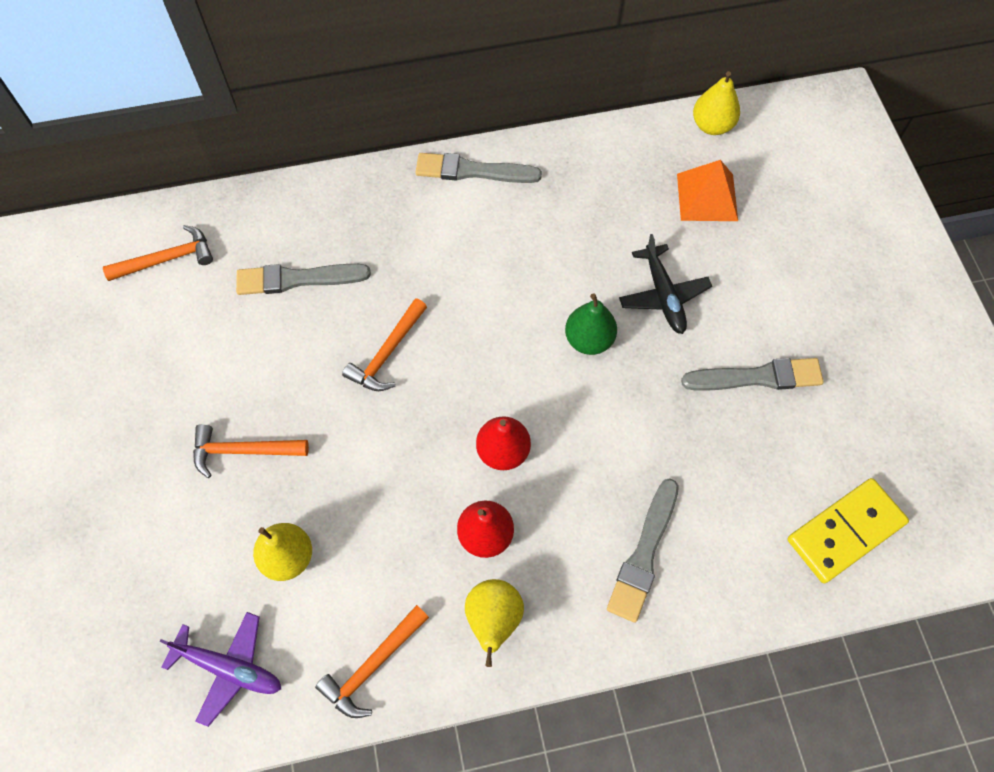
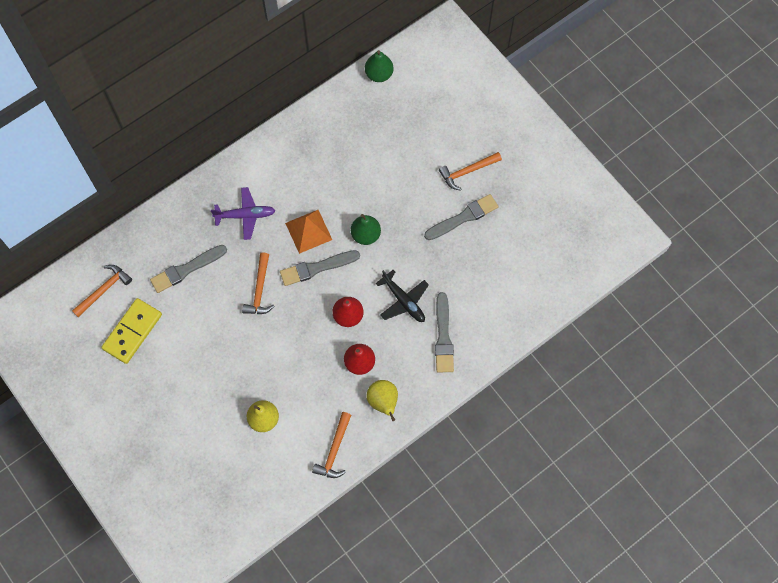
camera: 25 degrees left, 5 degrees up
(228, 668) = (263, 484): purple plane -> purple plane (245, 215)
(243, 450) = (210, 376): orange hammer -> orange hammer (467, 171)
(472, 171) = (253, 161): grey brush -> grey brush (317, 268)
(663, 295) = (394, 192): black plane -> black plane (403, 300)
(707, 197) = (394, 122): orange pyramid -> orange pyramid (308, 231)
(712, 126) = (379, 74): yellow pear -> green pear
(845, 531) = (537, 280): yellow domino -> yellow domino (132, 331)

